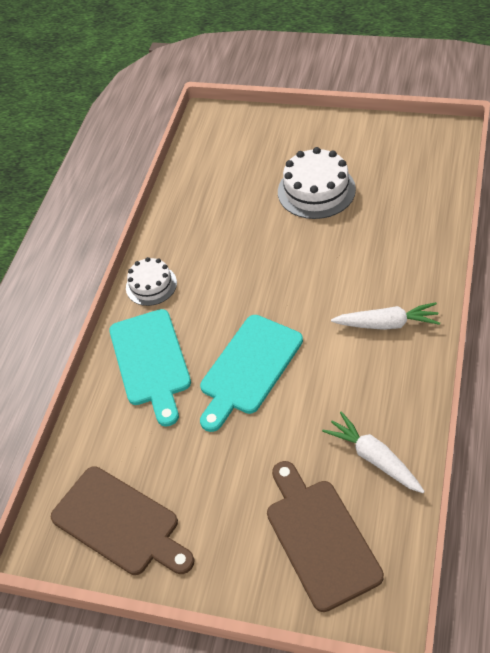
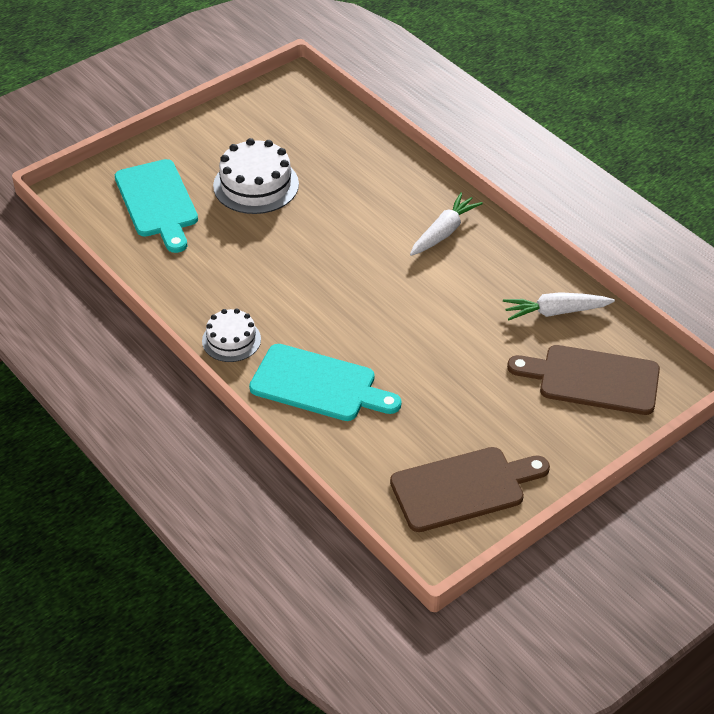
camera: 60 degrees left, 5 degrees down
(249, 368) = (396, 330): turquoise cutting board -> turquoise cutting board (157, 202)

